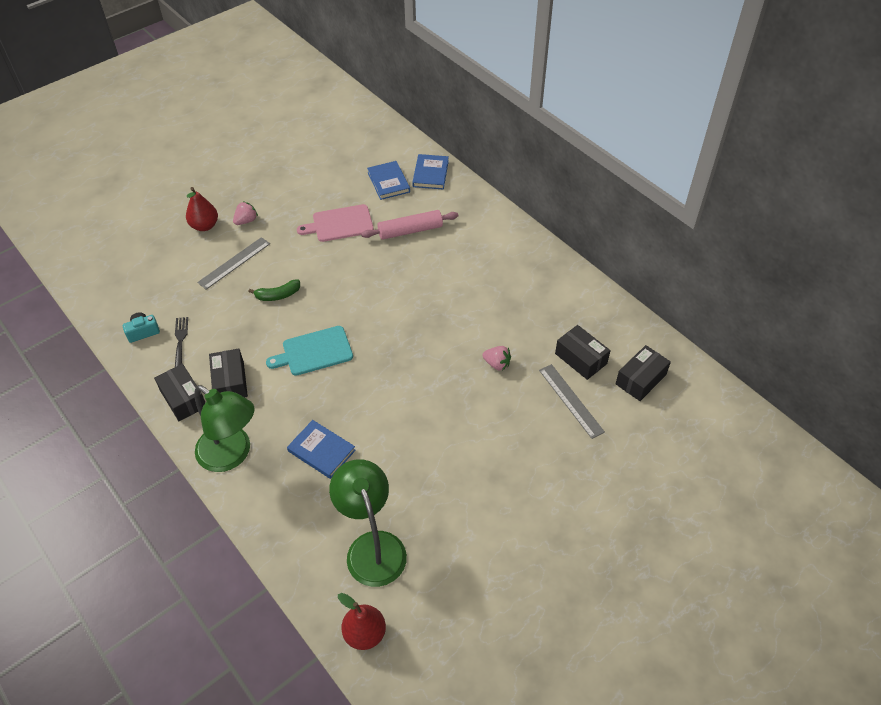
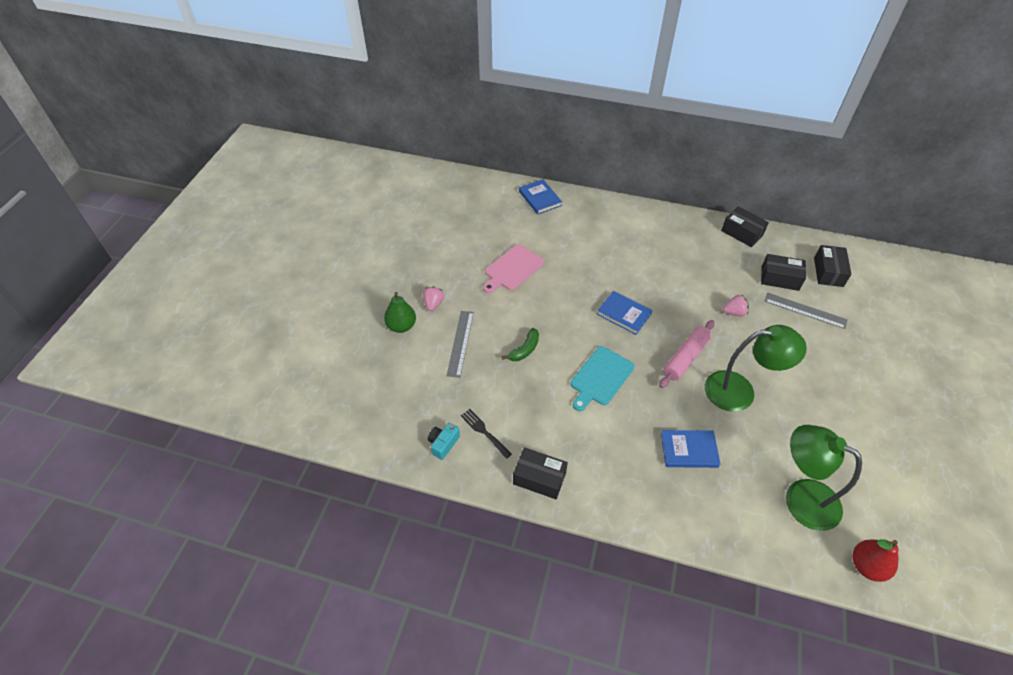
camera: 35 degrees left, 0 degrees up
(204, 226) = (401, 326): red pear -> green pear
(230, 382) = (562, 440): black box -> black box (742, 233)
(232, 455) = (628, 498): green lamp -> green lamp (740, 391)
(388, 182) = (515, 219): blue book -> blue book (624, 314)
(410, 231) = (571, 248): pink rolling pin -> pink rolling pin (686, 358)

